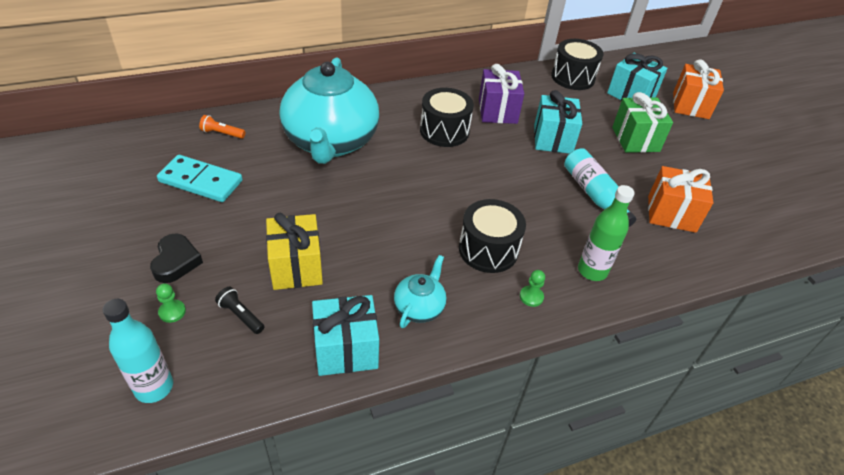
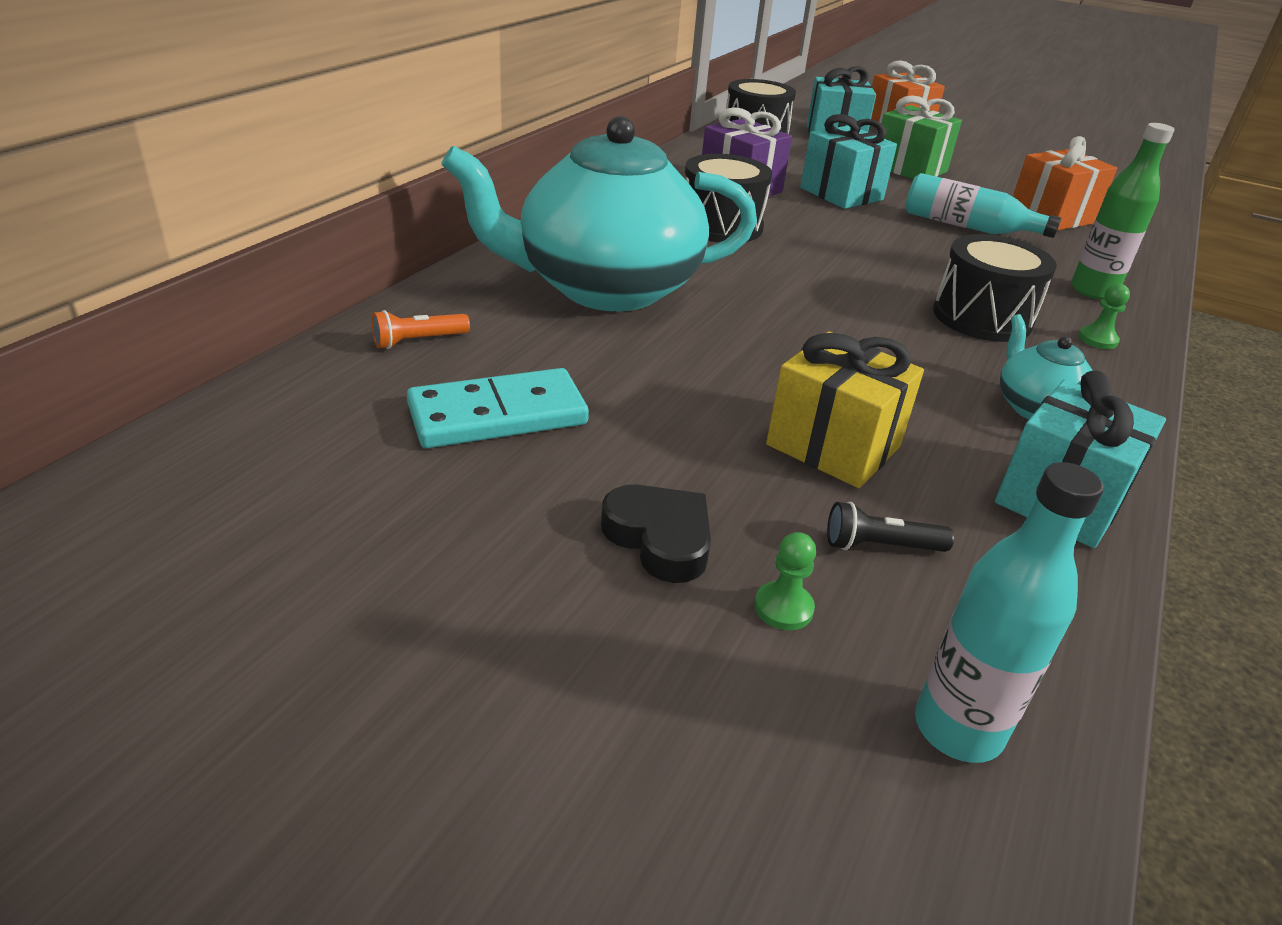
camera: 40 degrees left, 10 degrees down
(331, 142) = (605, 288): turquoise teapot -> turquoise teapot turned 120 degrees clockwise

